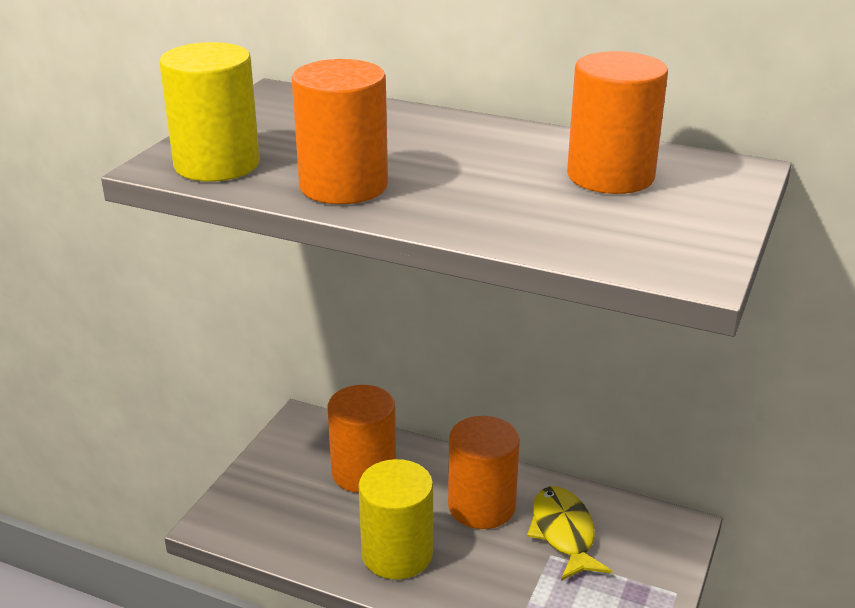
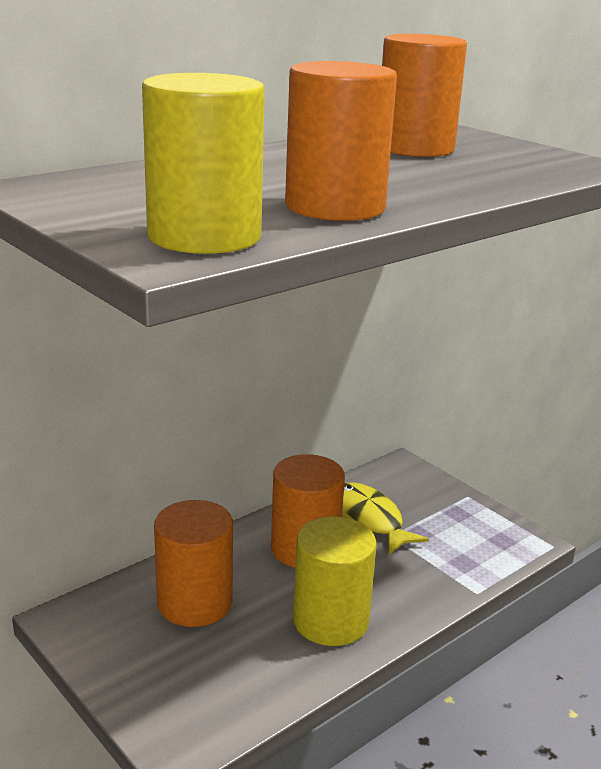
camera: 65 degrees left, 5 degrees down
(564, 533) = (371, 519): yellow fish -> yellow fish turned 45 degrees clockwise

